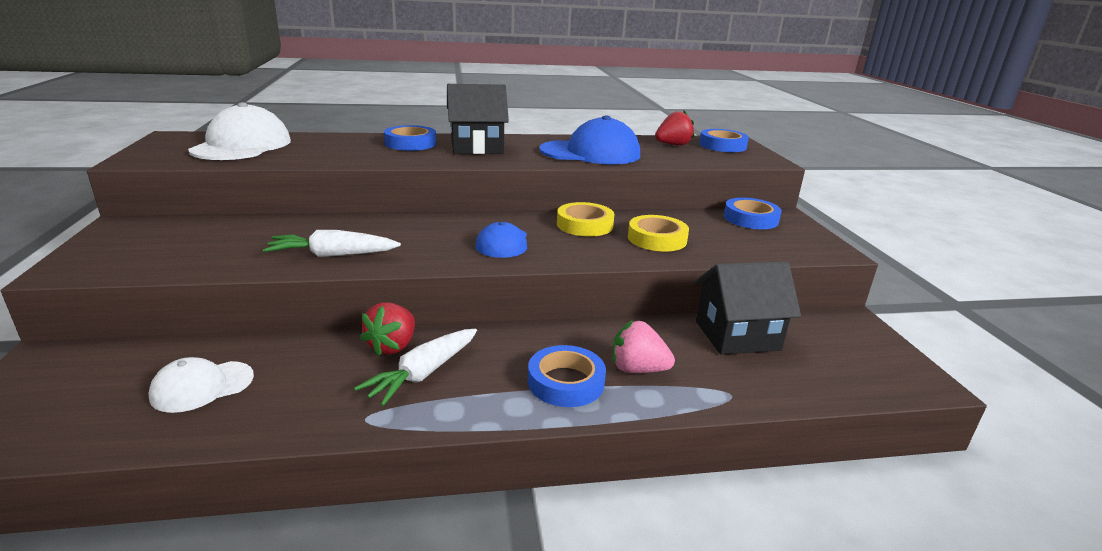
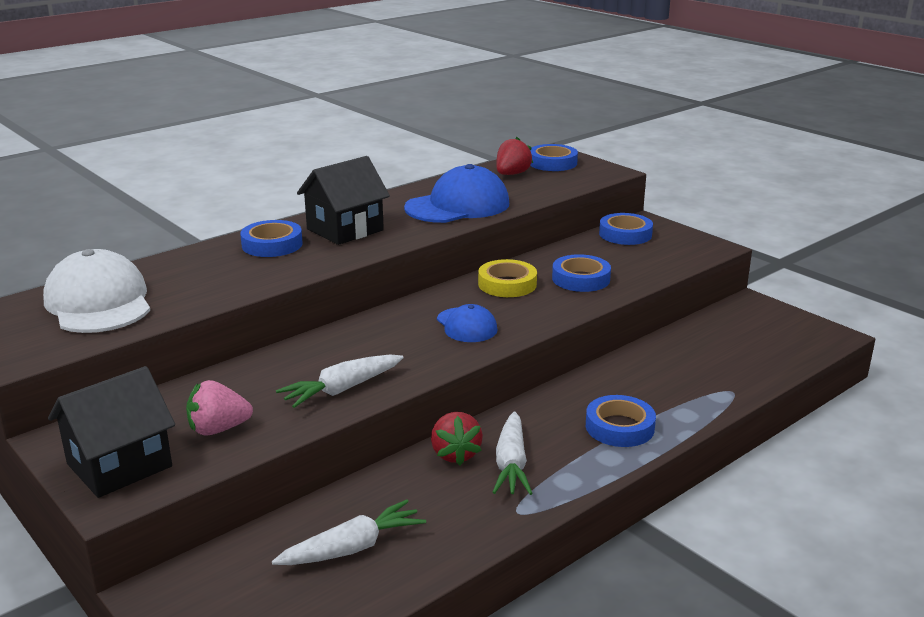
camera: 30 degrees left, 0 degrees up
(202, 386) = (352, 548): white cap -> white carrot
(637, 369) = (655, 398): pink strawberry -> pink strawberry (218, 429)
(657, 239) = (581, 279): yellow tape -> blue tape
(737, 335) = (690, 345): black house -> black house (119, 465)

